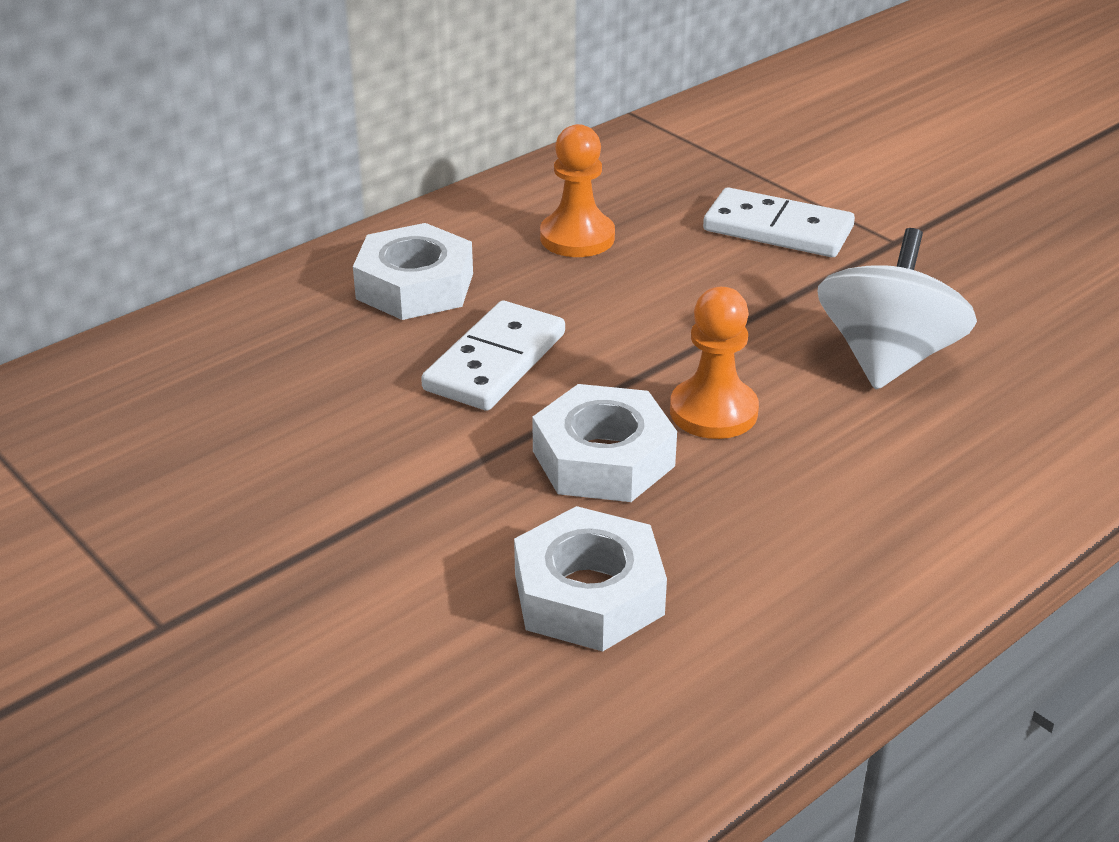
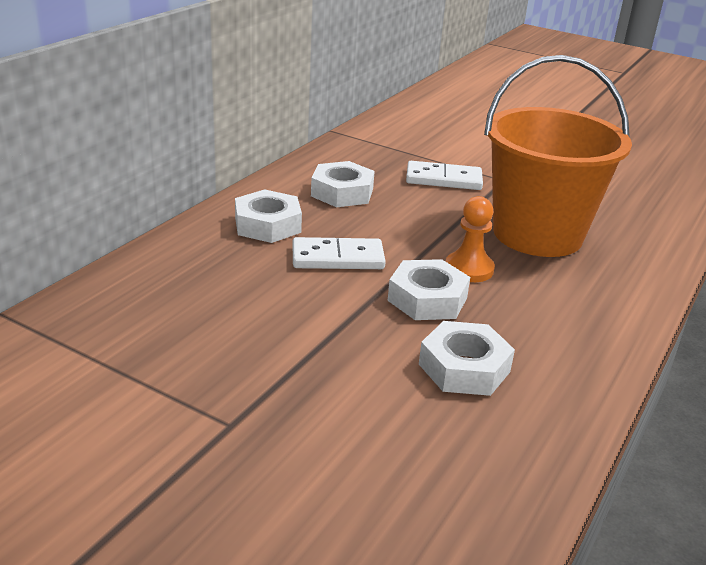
camera: 20 degrees left, 5 degrees down
(495, 362) = (338, 258): white domino -> white domino turned 75 degrees clockwise
(577, 237) = (342, 192): orange pawn -> white nut
(887, 359) = (537, 234): white spinning top -> orange bucket

